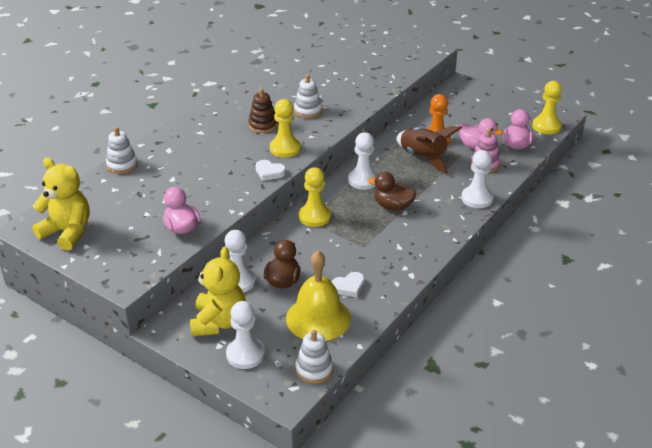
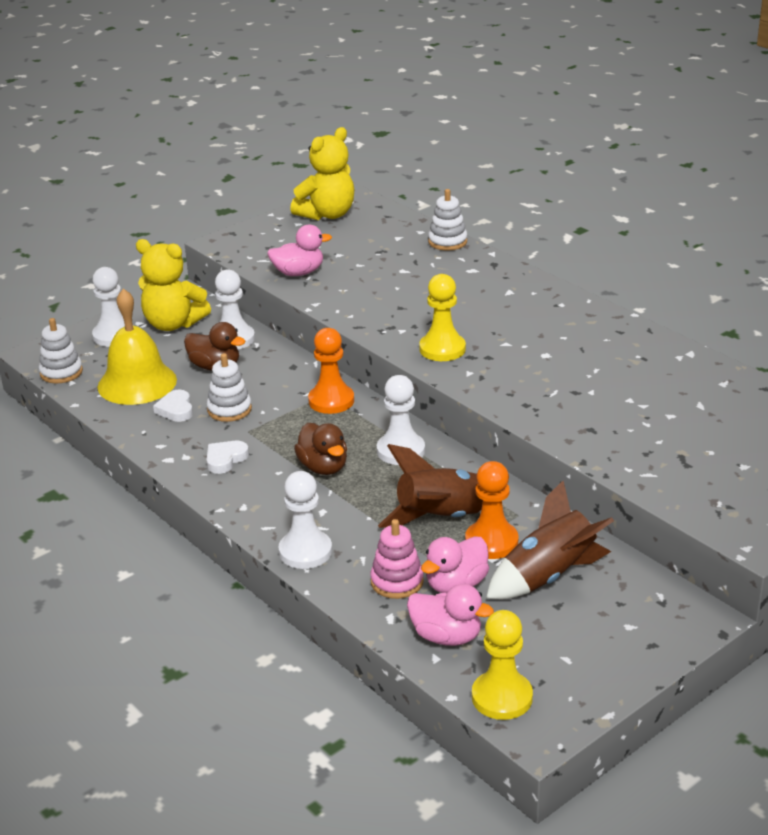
camera: 105 degrees right, 5 degrees down
(263, 125) = (512, 337): brown stacking toy -> none
(269, 172) = (387, 333): white heart -> white heart (225, 459)
(308, 111) = (544, 377): white stacking toy -> white stacking toy (229, 409)
(314, 216) = (331, 401): yellow pawn -> orange pawn
(393, 206) = (323, 467): brown duck -> brown duck turned 120 degrees clockwise
(455, 122) = (548, 577): none -> brown rocket

